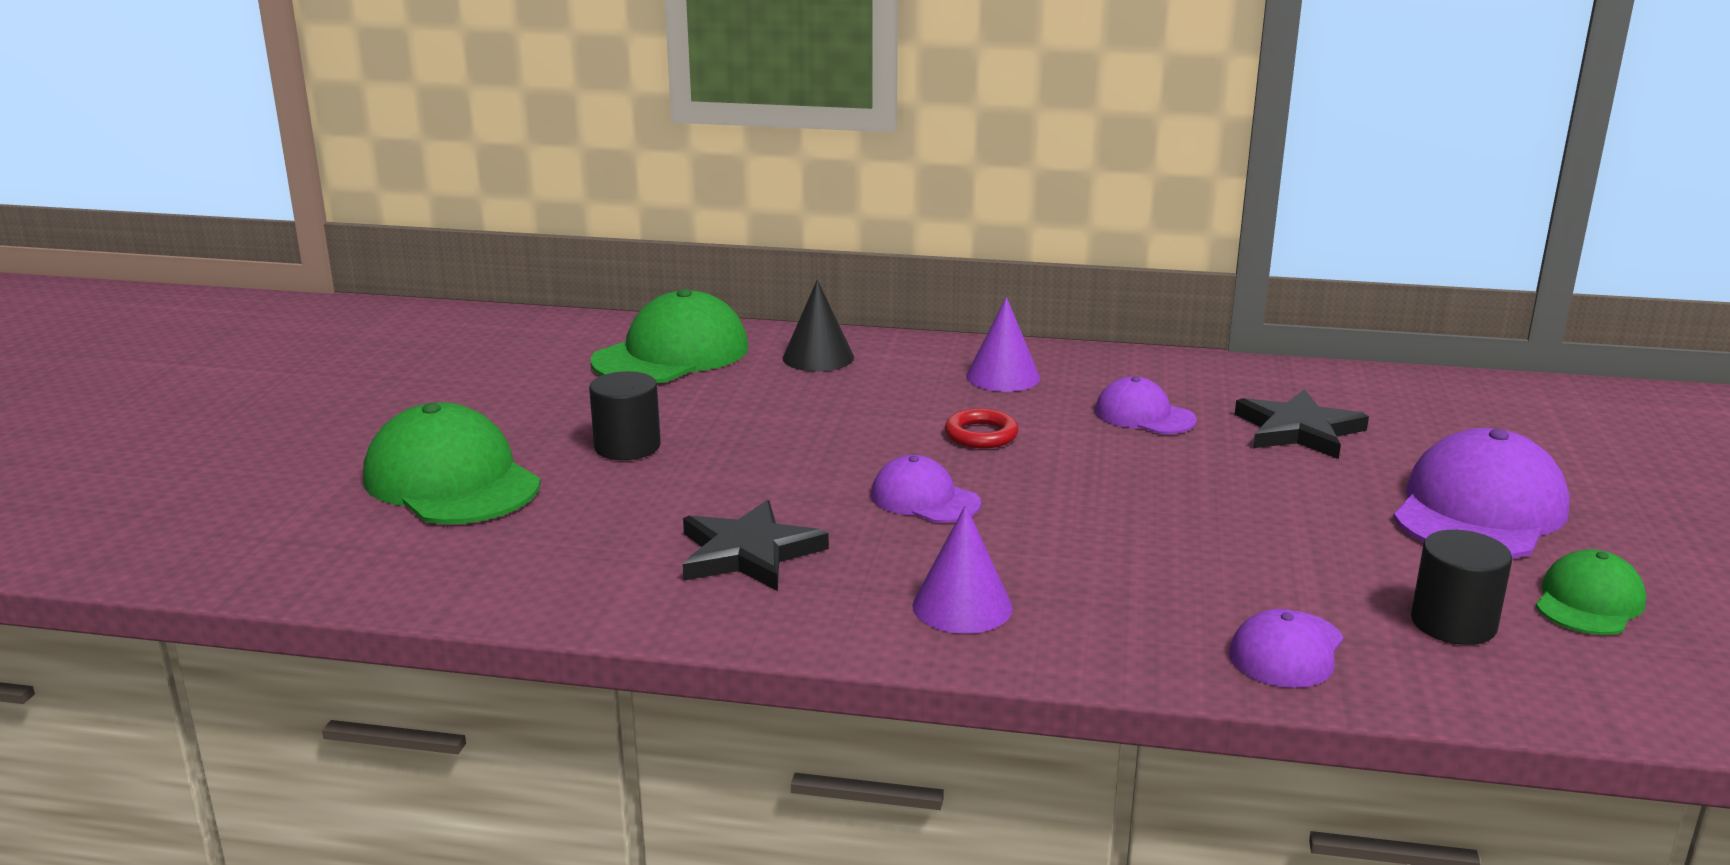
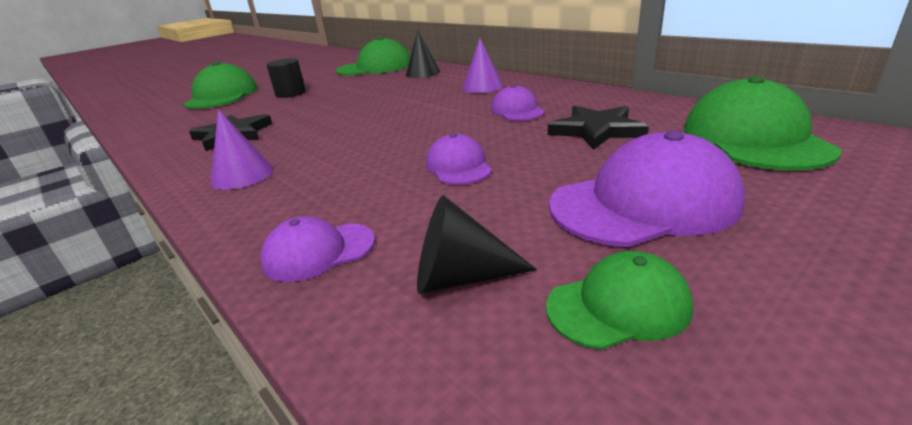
camera: 40 degrees right, 5 degrees up
(924, 499) = (337, 128): purple cap -> purple cap (458, 166)
(981, 435) = (420, 107): red ring -> none
(1453, 623) = (460, 277): black cylinder -> black cone
(1464, 411) = (754, 139): none -> green cap

